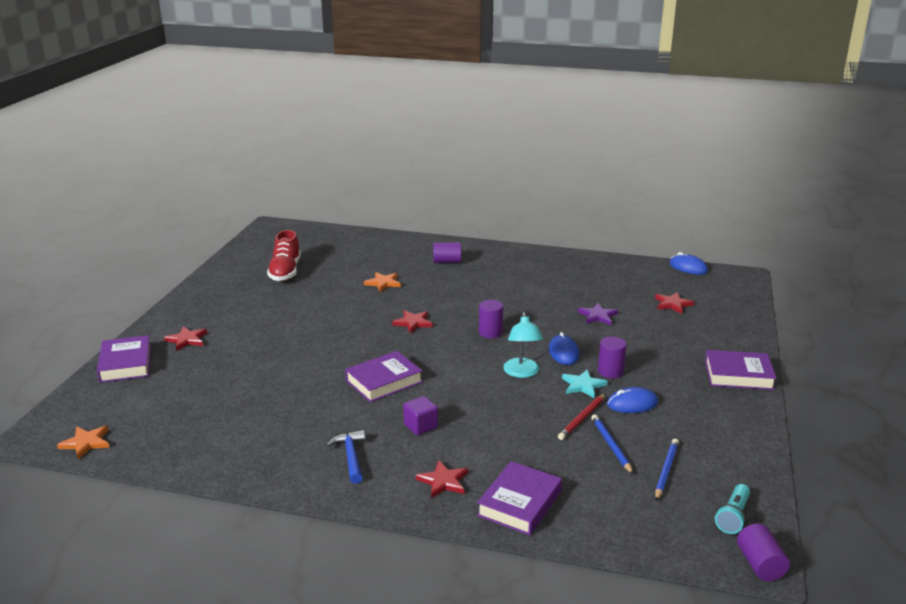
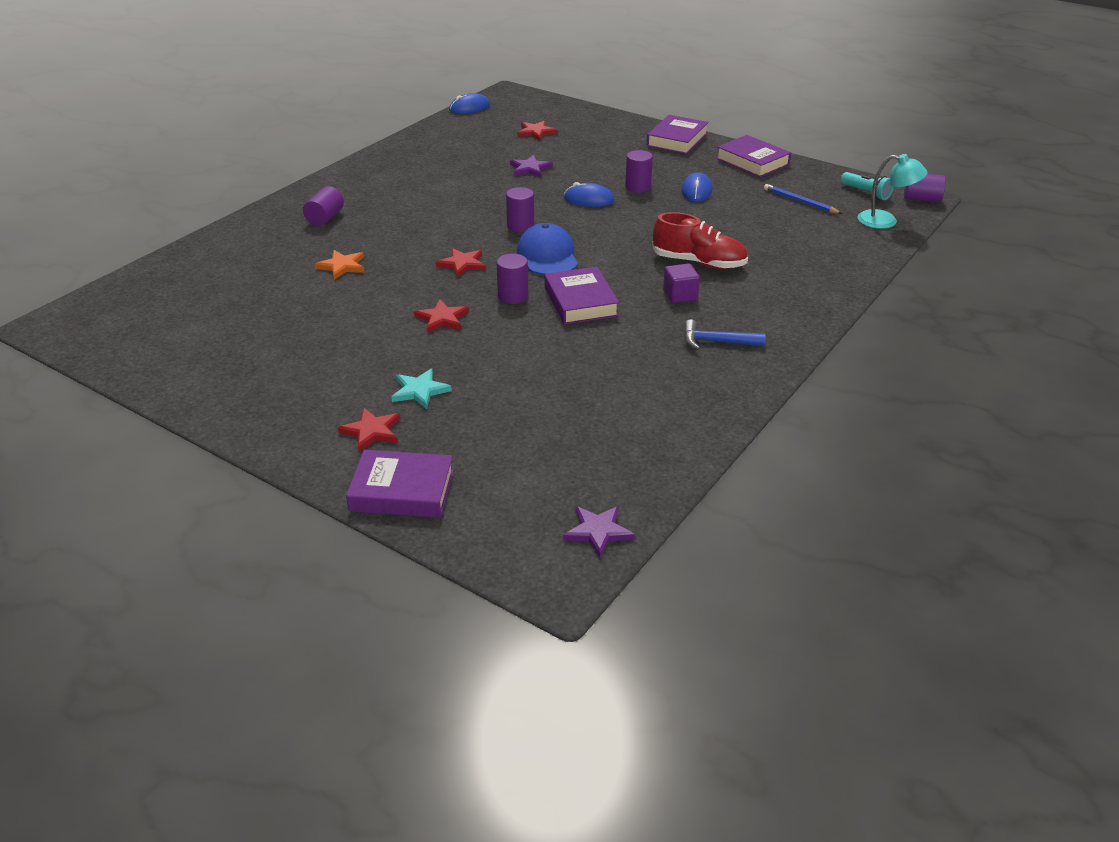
camera: 70 degrees left, 10 degrees up
(86, 443) = (598, 531): orange star -> purple star
(285, 271) = (232, 331): red shoe -> red shoe (699, 262)
(377, 352) = (513, 296): none -> purple cylinder
(443, 481) = (777, 299): red star -> red star (442, 318)
(449, 353) = (547, 256): none -> blue cap
(519, 503) = (822, 270): purple book -> purple book (752, 162)
(522, 373) = (612, 226): turquoise lamp -> turquoise lamp (885, 221)
(582, 418) = (707, 216): red pencil -> none
(583, 385) = (653, 204): turquoise star -> turquoise star (420, 391)
(611, 445) = (755, 214): blue pencil -> none

